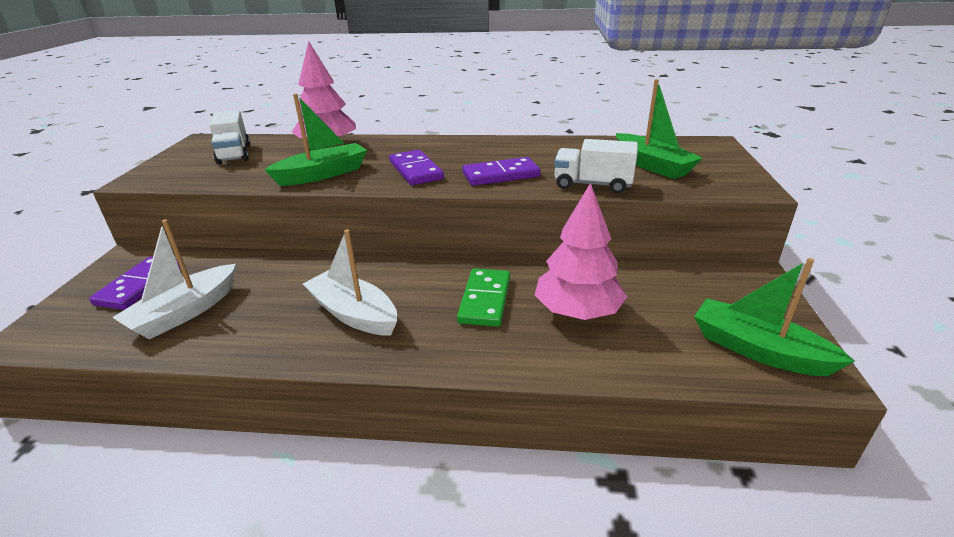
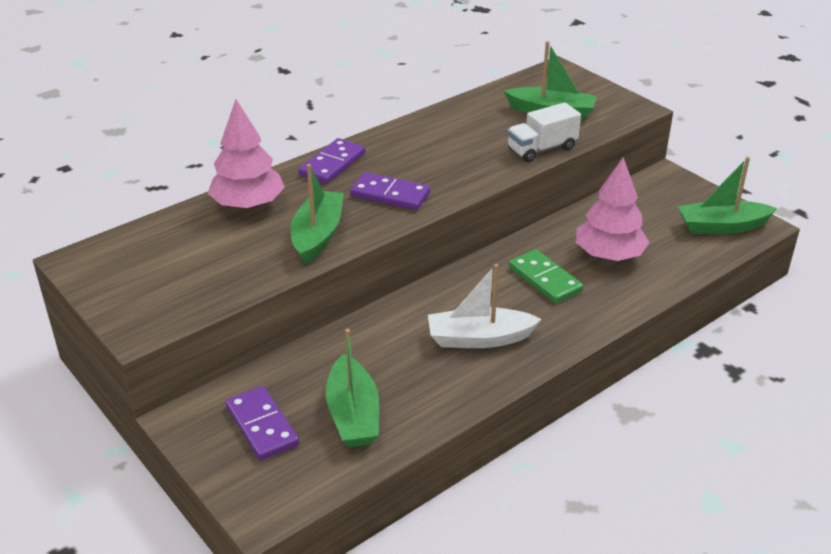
camera: 45 degrees left, 5 degrees up
(185, 312) = (353, 414): white boat -> green boat
(234, 154) = (169, 257): white truck -> none
(501, 175) = (464, 169): purple domino -> purple domino (332, 164)

